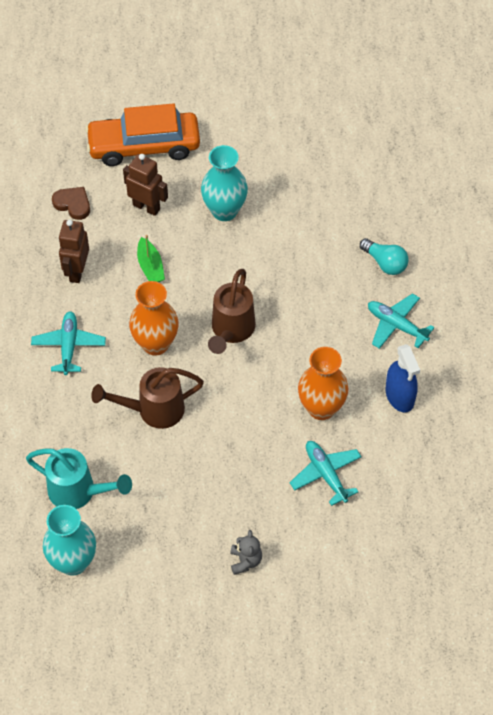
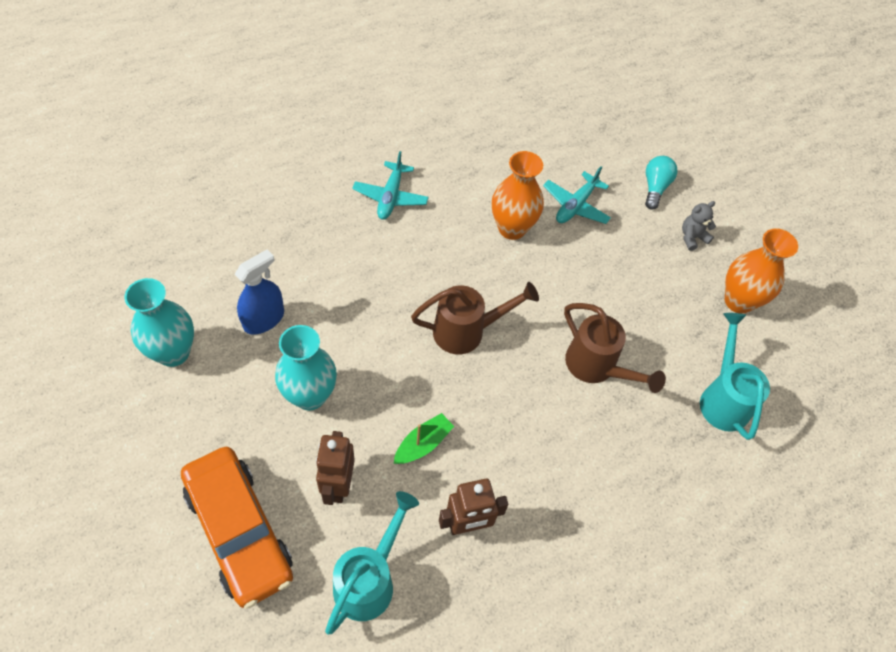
camera: 120 degrees left, 0 degrees up
(69, 346) = (570, 486): turquoise plane -> none
(73, 204) = (369, 580): brown heart -> turquoise watering can
(73, 562) = (790, 372): turquoise vase -> turquoise vase (173, 352)
(155, 344) = (520, 397): orange vase -> orange vase (738, 301)
(385, 263) = (319, 225): turquoise light bulb -> turquoise light bulb (655, 188)
(399, 396) = (466, 175): blue spray bottle -> blue spray bottle (264, 319)

